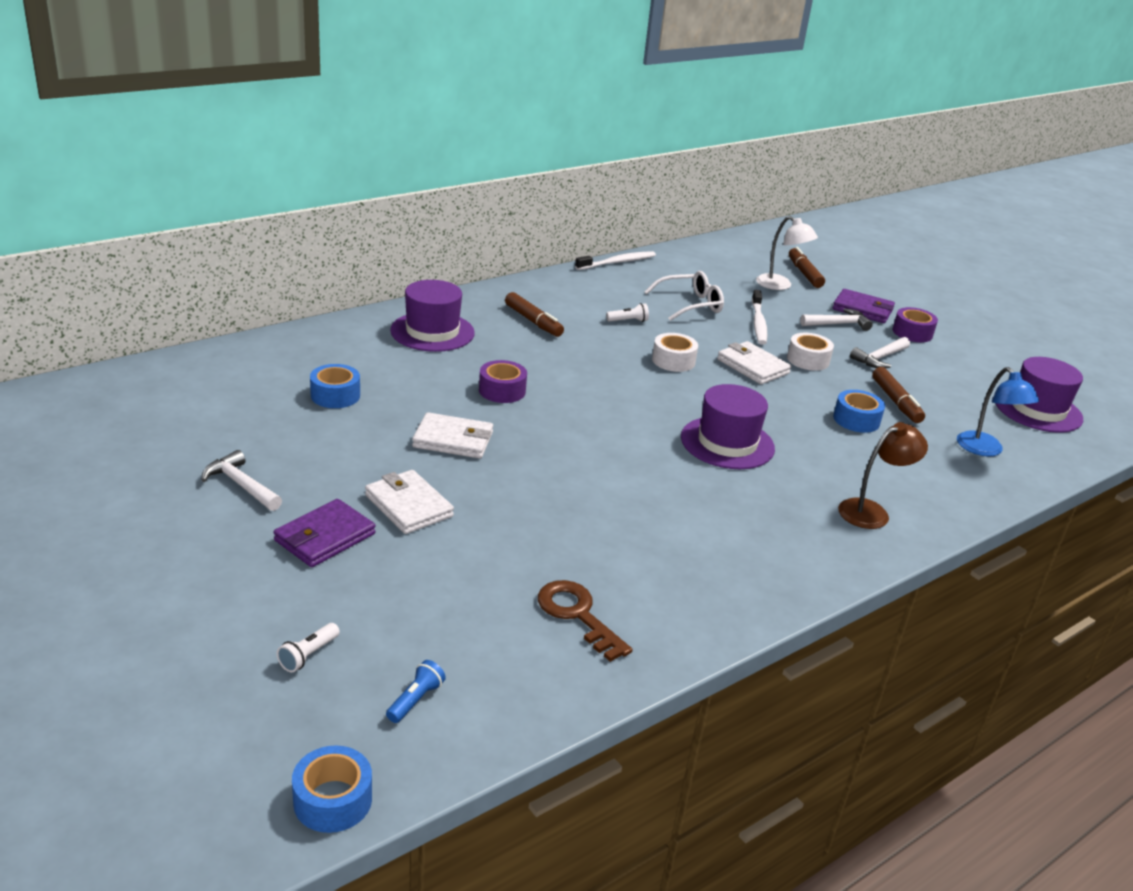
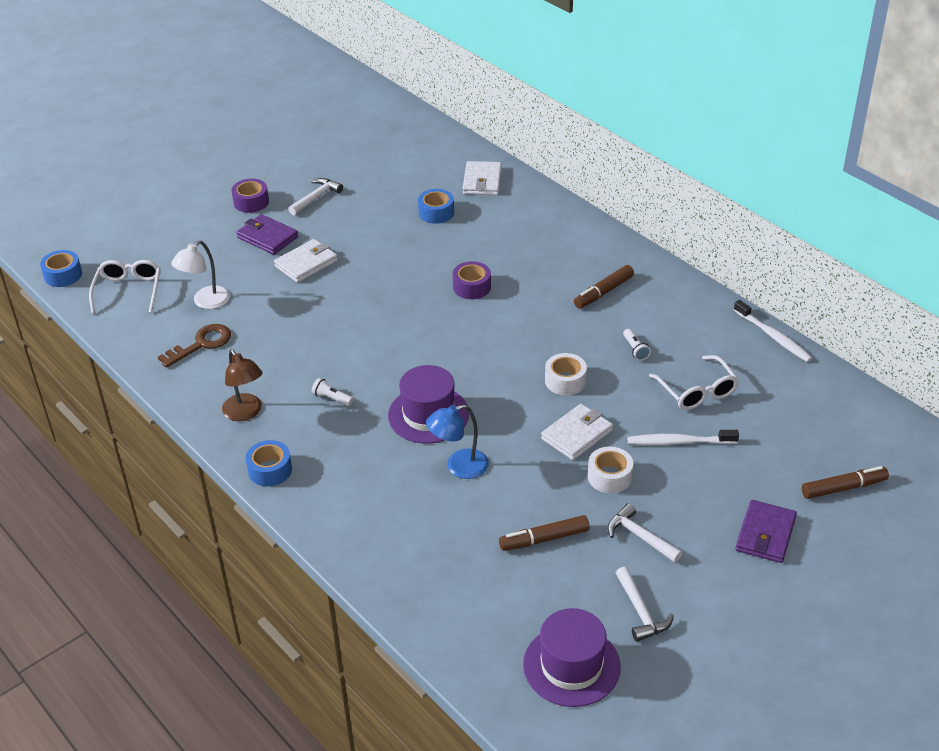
camera: 90 degrees right, 10 degrees up
(308, 655) = (163, 250): white flashlight -> white flashlight (332, 398)
(415, 700) = (128, 290): blue flashlight -> white glasses
(432, 332) = (556, 241): purple hat -> none
(453, 440) = (391, 272): white wallet -> white wallet (482, 181)
(780, 285) = (792, 464): white lamp -> white lamp (205, 302)
(838, 324) = (711, 508): white hammer -> white hammer (640, 612)
(856, 420) = (496, 504): blue tape -> blue tape (270, 470)
(872, 511) = (342, 500): brown lamp -> brown lamp (246, 413)
(912, 333) = (723, 575): purple tape -> purple tape (251, 202)
(985, 450) = (468, 599): blue lamp -> blue lamp (459, 467)

